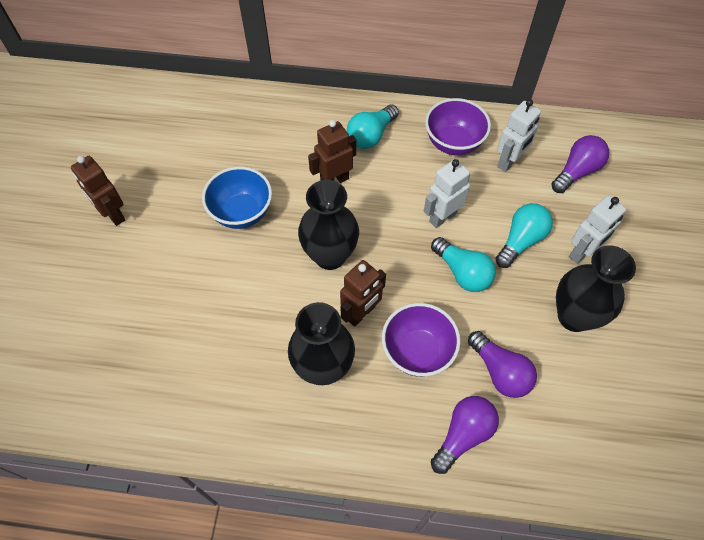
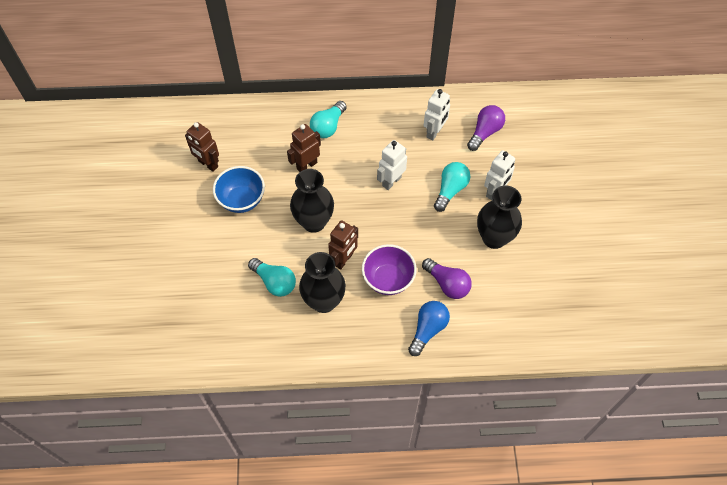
camera: 10 degrees left, 0 degrees up
(113, 214) = (144, 216): brown robot -> brown robot (208, 164)
(453, 143) = (391, 123): purple bowl -> none
(462, 272) = (412, 219): turquoise light bulb -> turquoise light bulb (274, 282)
(463, 435) = (428, 330): purple light bulb -> blue light bulb

